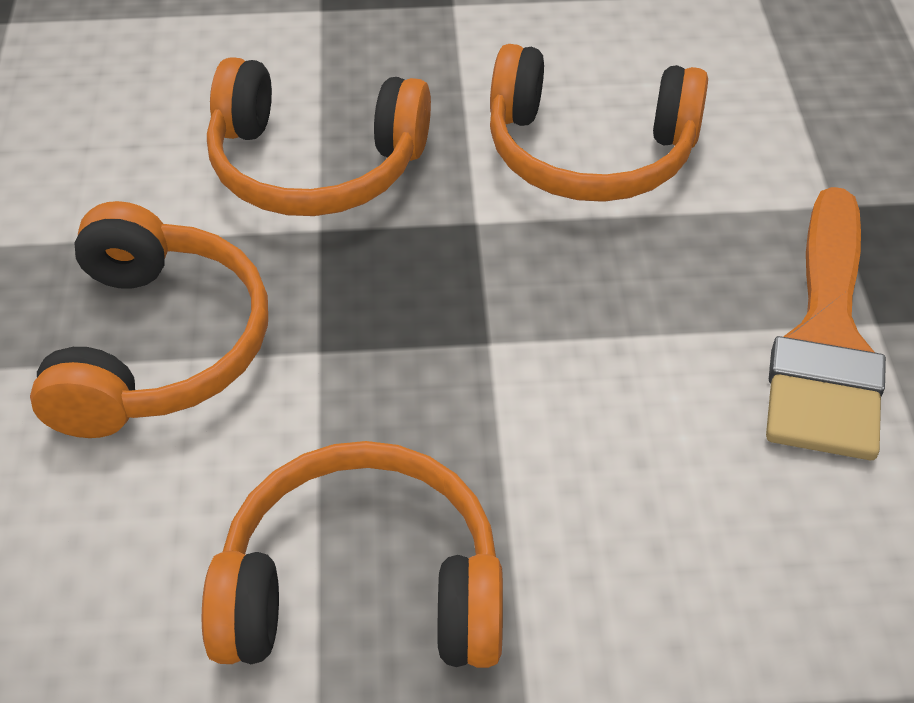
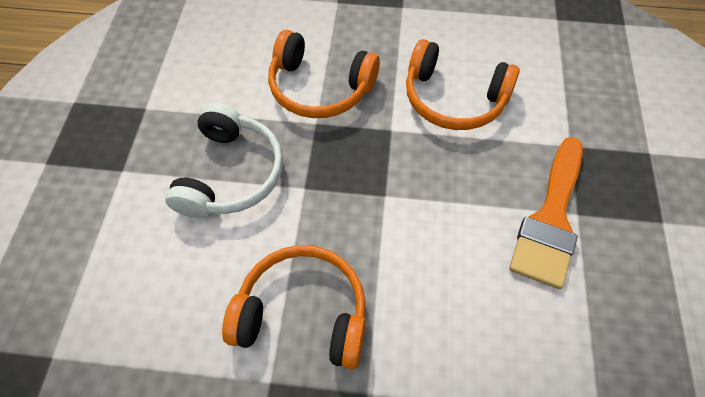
camera: 10 degrees right, 10 degrees up
(157, 346) = (230, 174): orange headphones -> white headphones

